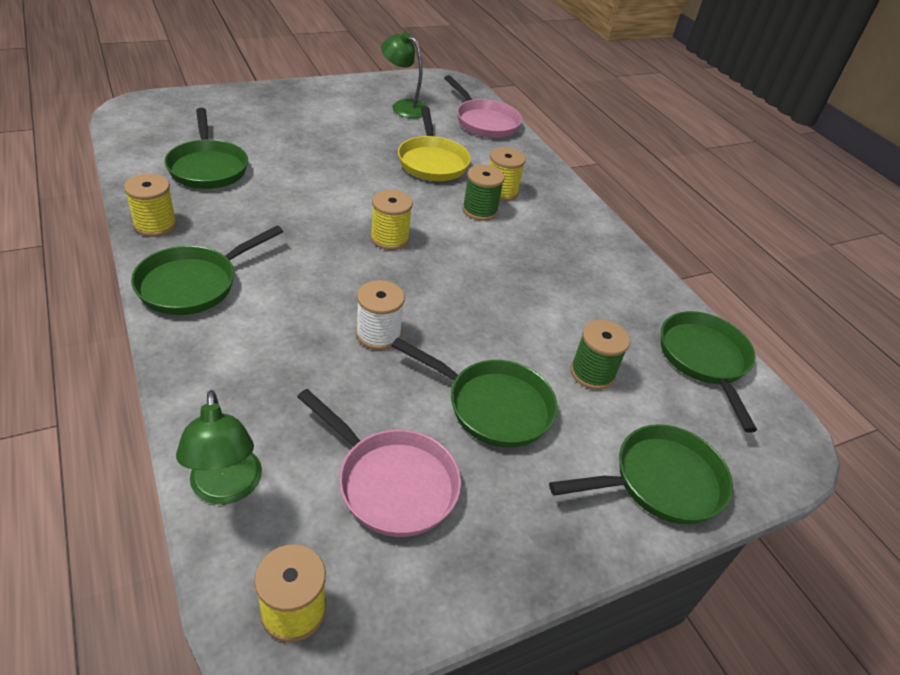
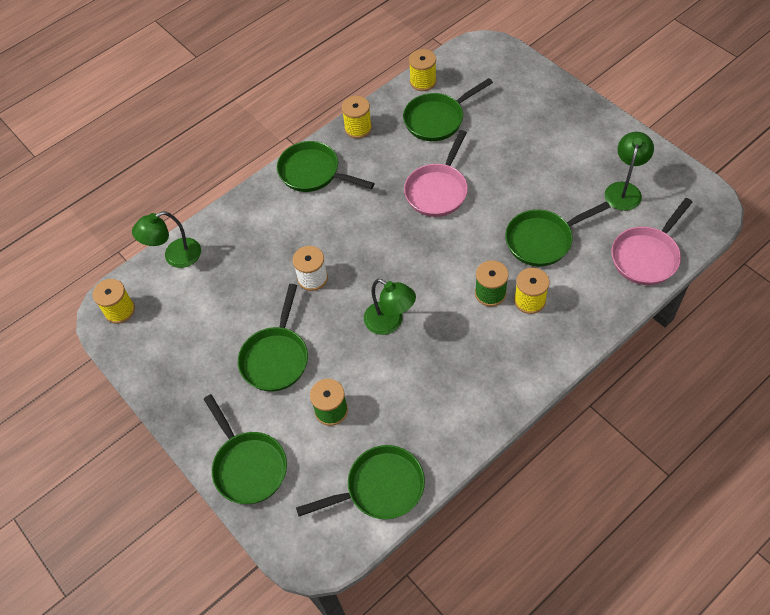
camera: 85 degrees right, 15 degrees up
(389, 238) = (416, 249): yellow spool -> yellow spool (423, 81)
(391, 482) = (201, 324): pink pan -> pink pan (438, 190)
(432, 161) = (543, 240): yellow pan -> green pan
(484, 288) = (390, 322): none -> green lamp

